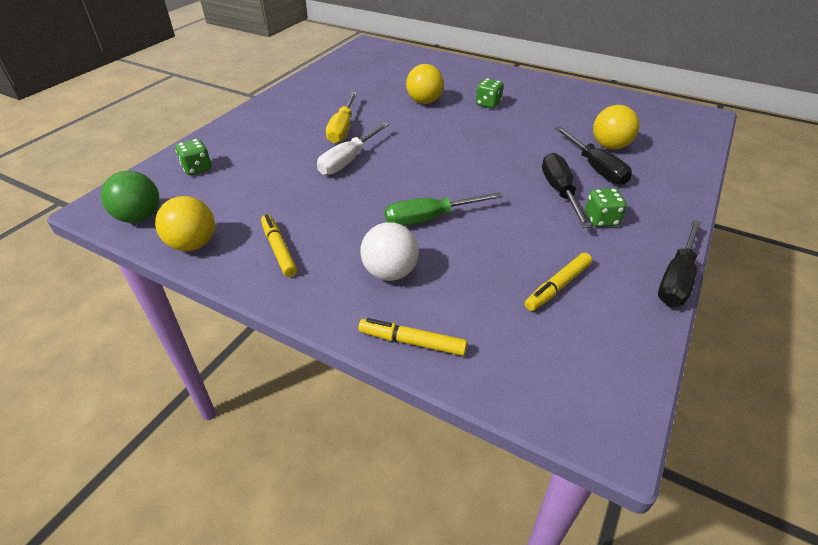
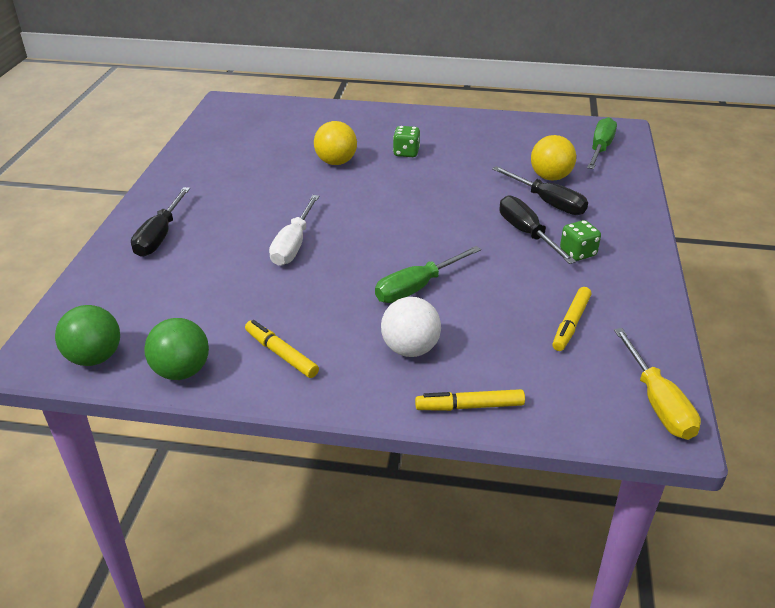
camera: 20 degrees left, 5 degrees down
(193, 244) = (181, 371): yellow ball -> green ball
(197, 168) = (123, 289): green dice -> none
(342, 129) = (264, 210): yellow screwdriver -> yellow screwdriver (657, 402)
(673, 129) = (600, 149): none -> green screwdriver
(676, 279) = (666, 292): black screwdriver -> black screwdriver (160, 236)

